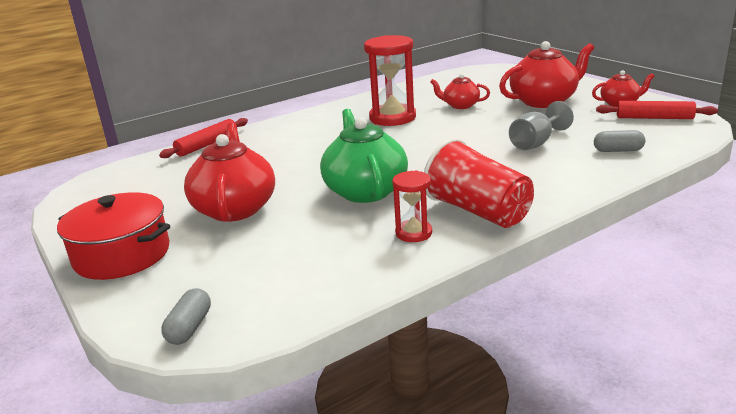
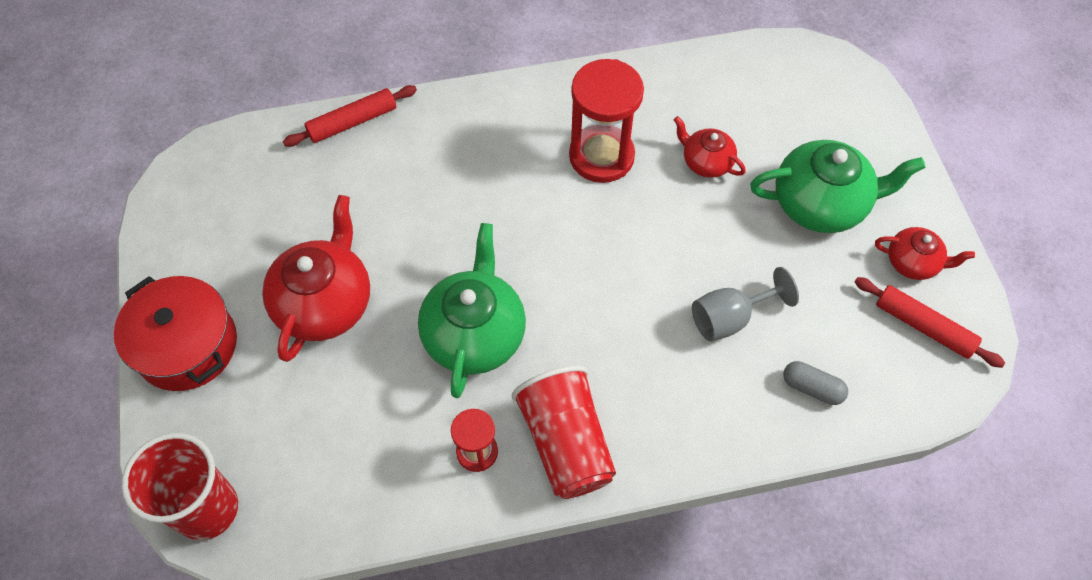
camera: 20 degrees right, 35 degrees up
(189, 328) = (207, 509): grey capsule -> red cup
(544, 101) = (820, 204): red teapot -> green teapot

